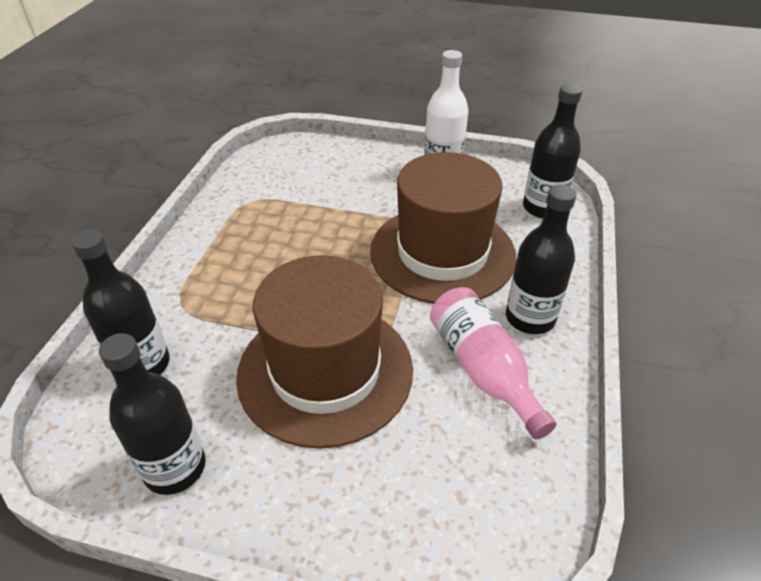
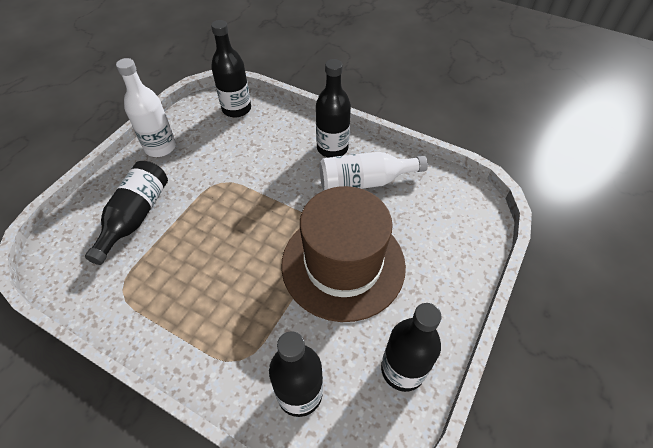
camera: 75 degrees left, 10 degrees up
(340, 182) = (136, 216): none -> black bottle
(442, 253) = (256, 173): brown hat -> none
(482, 369) = (364, 182): pink bottle -> white bottle

